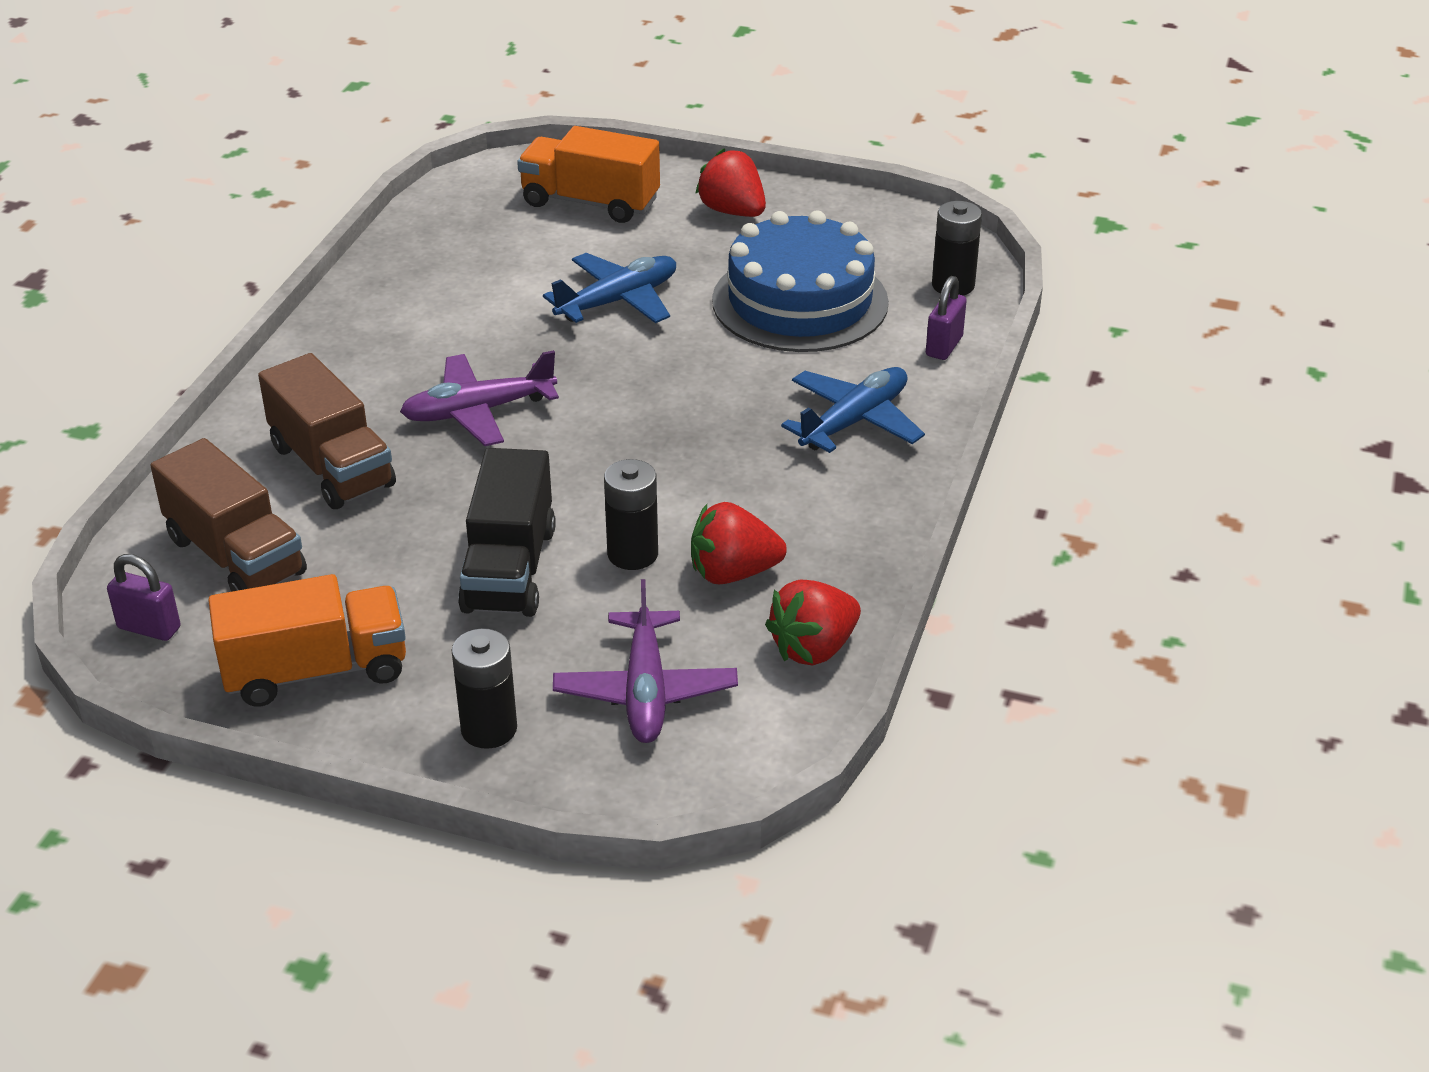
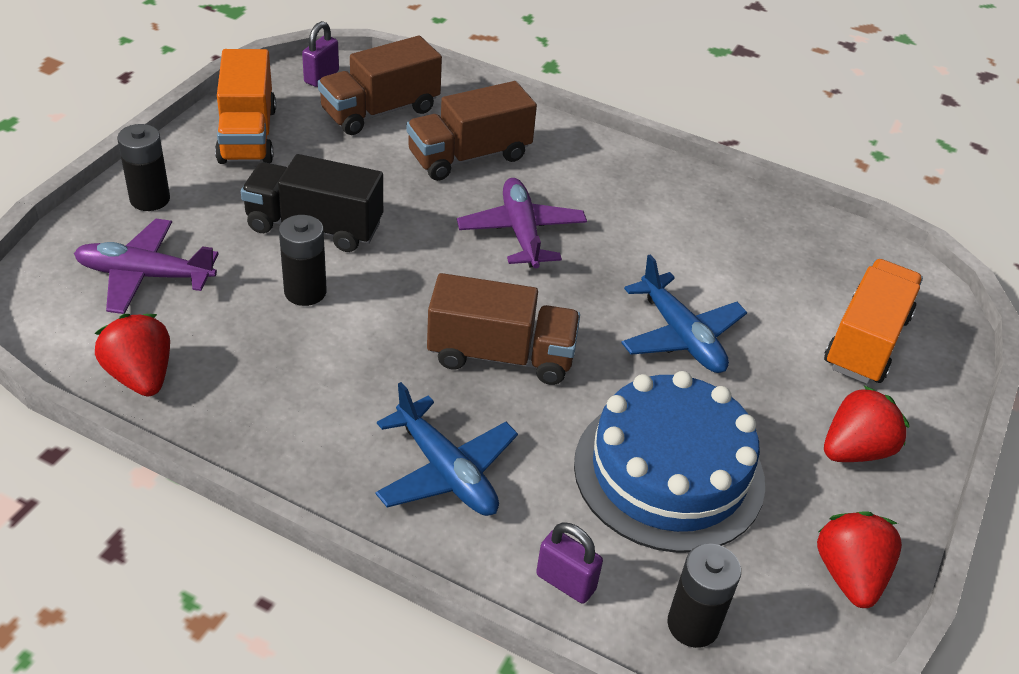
camera: 95 degrees right, 5 degrees up
(686, 406) = (501, 355): none -> brown truck
(733, 573) = (256, 345): red strawberry -> red strawberry (849, 575)

